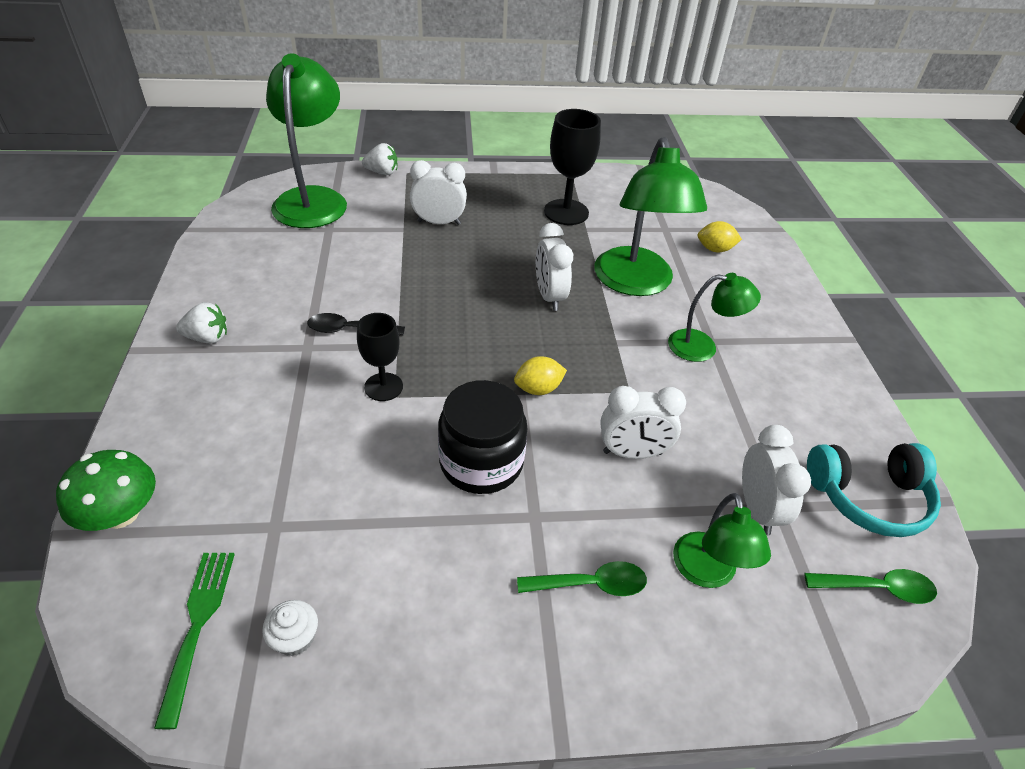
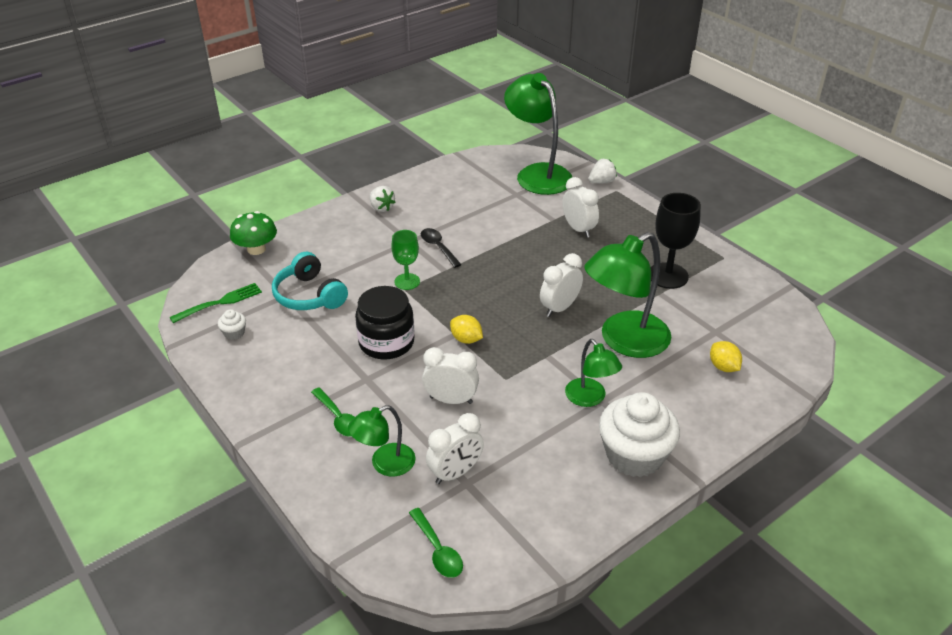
camera: 60 degrees right, 5 degrees down
(313, 199) = (537, 174): green lamp -> green lamp turned 90 degrees counterclockwise
(382, 172) = (601, 182): white strawberry -> white strawberry turned 90 degrees counterclockwise
(383, 387) = (407, 281): black goblet -> green goblet
(632, 453) = (451, 400): white clock -> white clock turned 135 degrees clockwise
(800, 360) = (634, 455): none -> white cupcake
(868, 497) = (518, 529): turquoise headphones -> turquoise headphones (309, 295)

